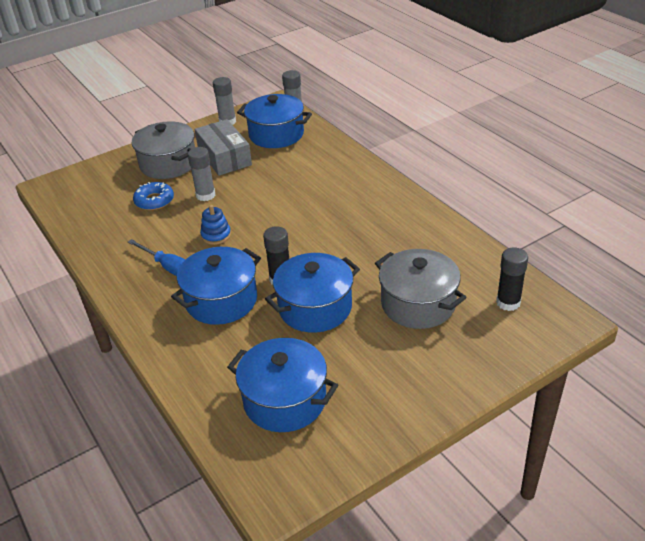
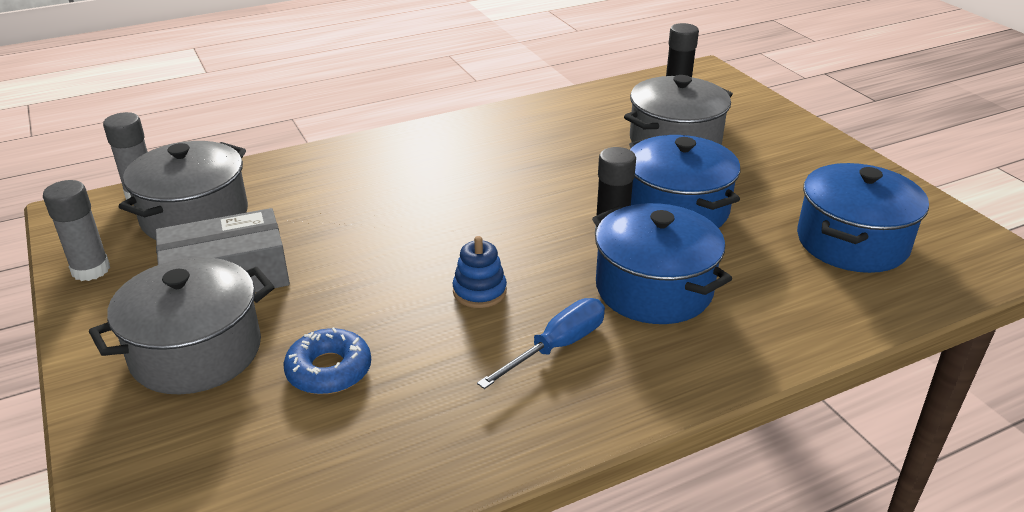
camera: 85 degrees left, 5 degrees down
(205, 195) = (348, 302): grey glue stick -> none
(276, 134) = (195, 216): blue pot -> grey pot

